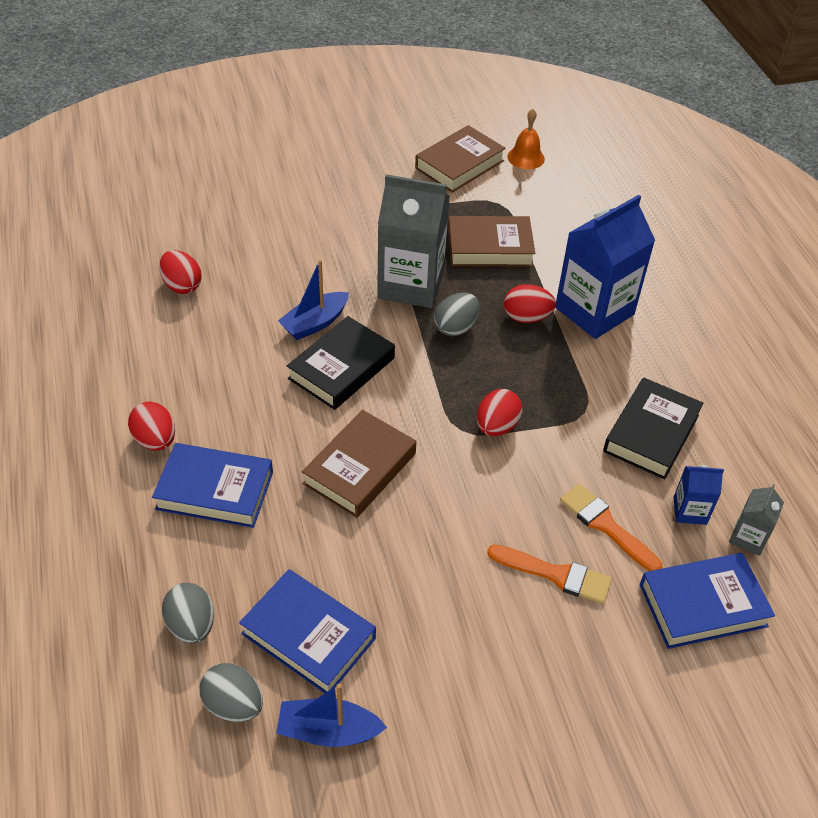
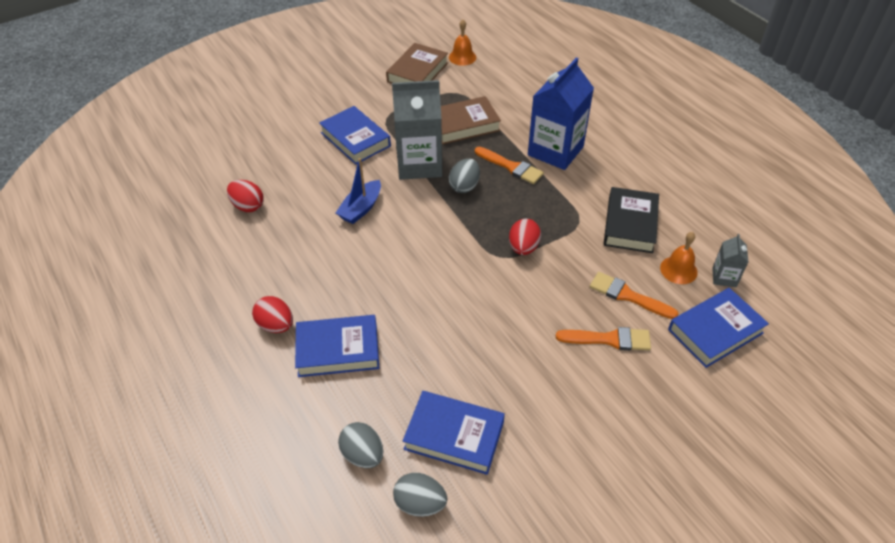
camera: 15 degrees left, 0 degrees up
(328, 731) = (498, 500): blue boat -> none
(341, 368) = (394, 236): black book -> none
(344, 233) = (355, 139): none -> blue book
(359, 468) = (439, 304): brown book -> none
(526, 317) = (511, 167): red egg -> orange brush
(689, 511) = (678, 270): blue carton -> orange bell

